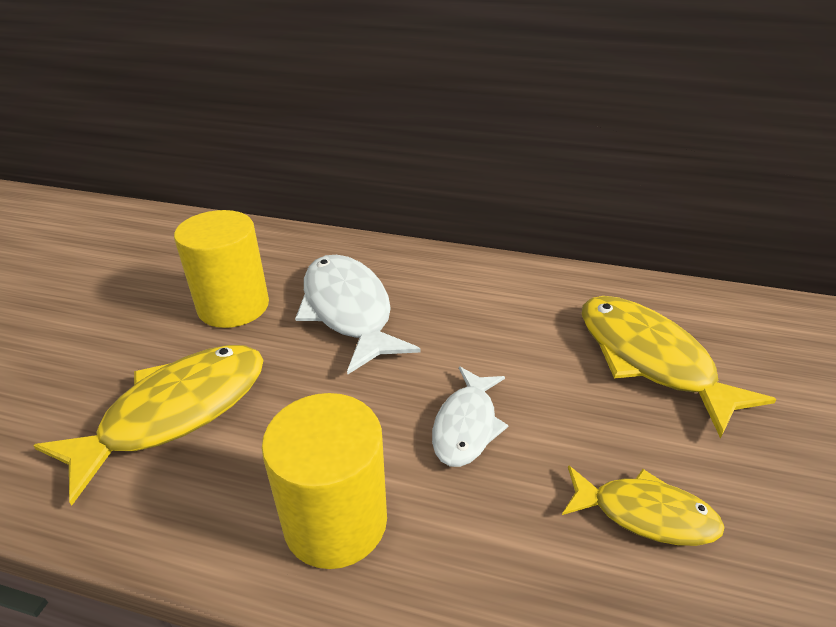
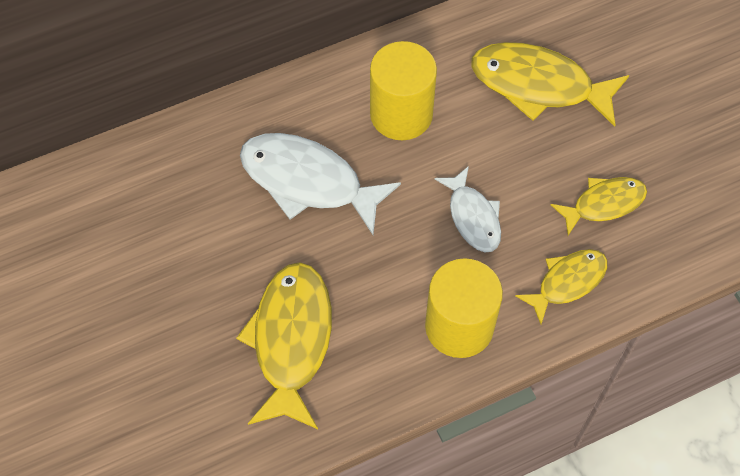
camera: 40 degrees left, 25 degrees up
(233, 306) = (218, 238): yellow cylinder -> yellow cylinder (401, 114)
(516, 571) = (567, 282): none -> yellow fish

